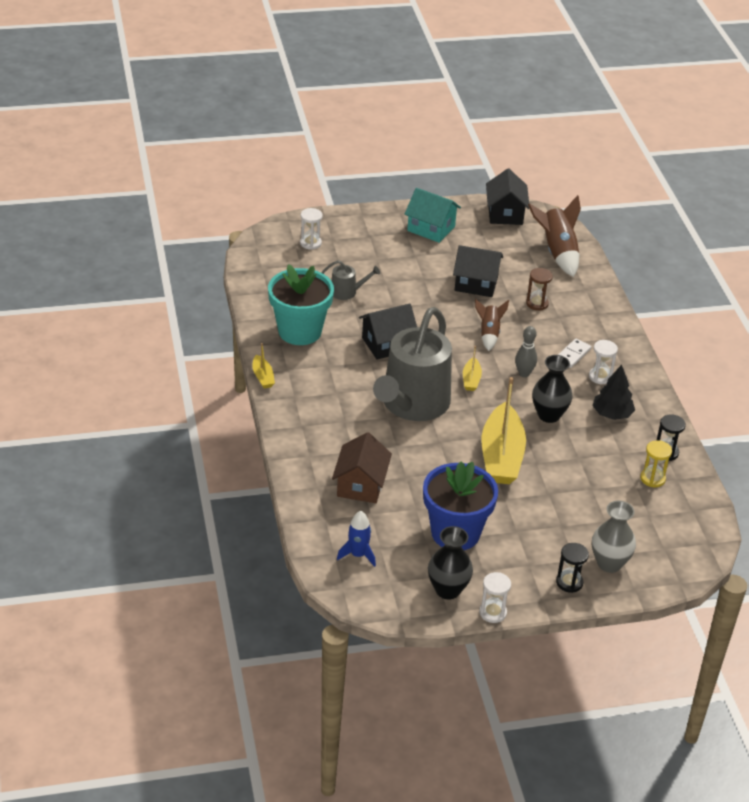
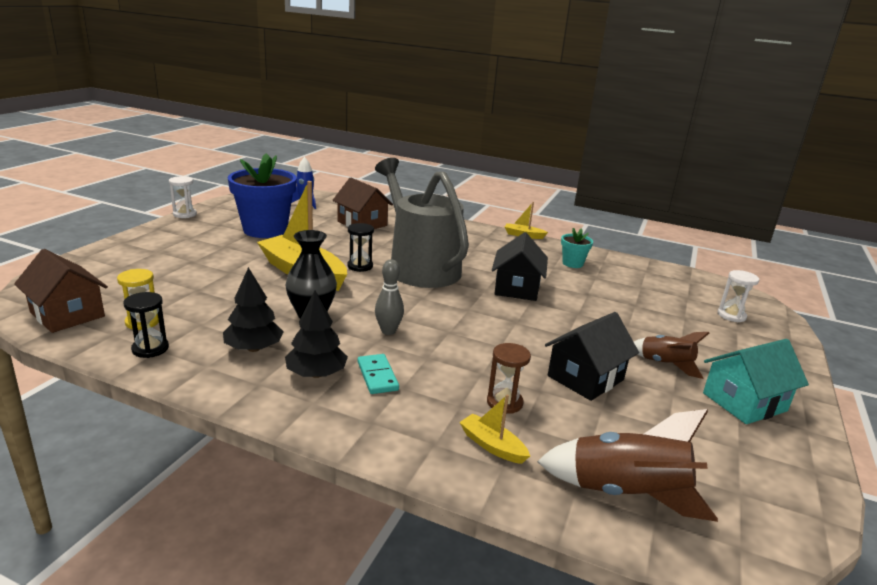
camera: 125 degrees right, 15 degrees down
(300, 331) = (572, 263): turquoise flower pot -> turquoise flower pot, size x0.47
(347, 292) = (622, 301): grey watering can -> none
(448, 590) = (228, 211): black vase -> none
(471, 379) = (417, 302): yellow boat -> yellow boat (492, 446)
(489, 334) = (477, 342): brown rocket -> brown rocket (665, 364)
(505, 213) = (779, 496): black house -> none
(569, 582) = (146, 241): black hourglass -> black hourglass (360, 266)
(573, 354) = (377, 376): white domino -> turquoise domino
(600, 376) = (316, 374): white hourglass -> black tree
(609, 563) = (123, 260): grey vase -> none
(691, 517) = (67, 314): none -> brown house

